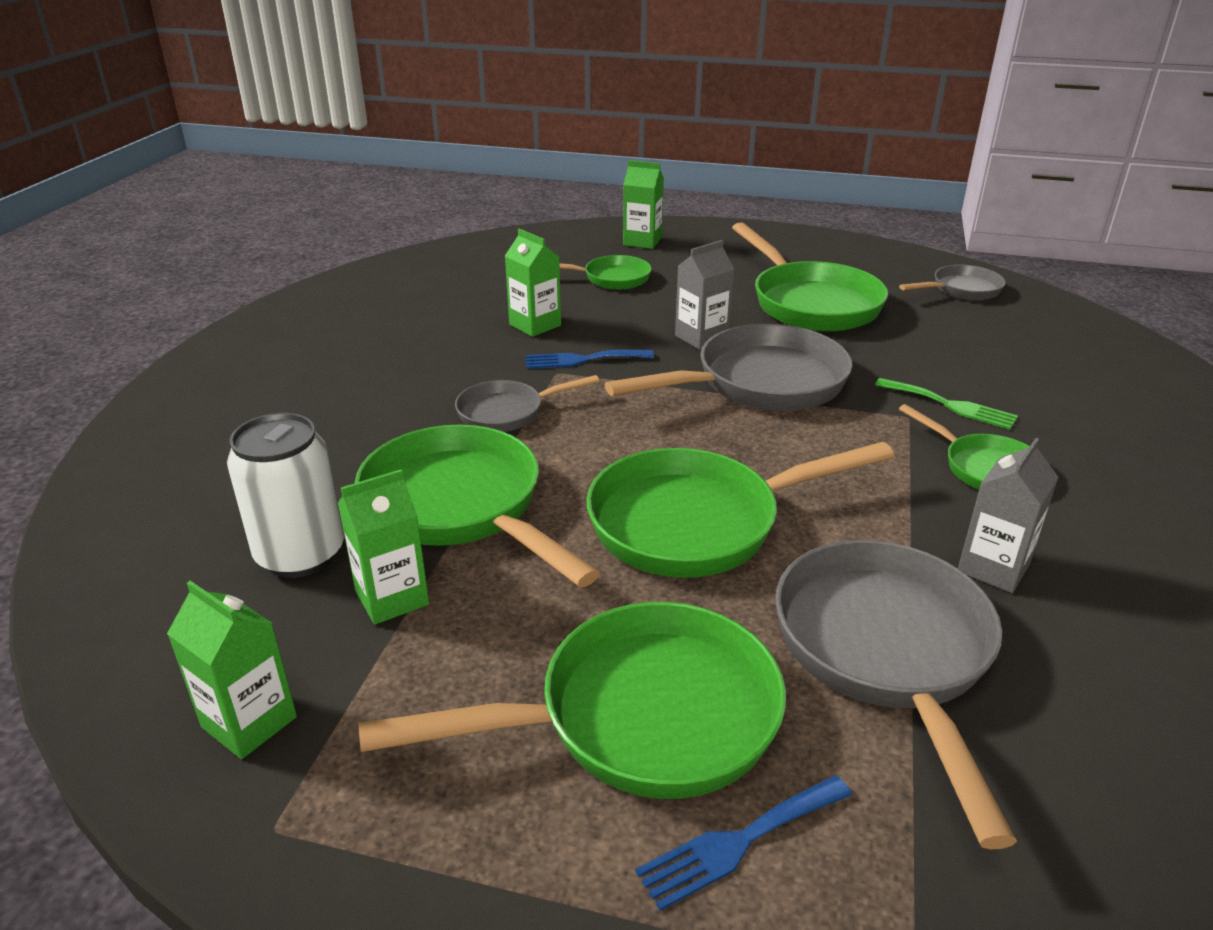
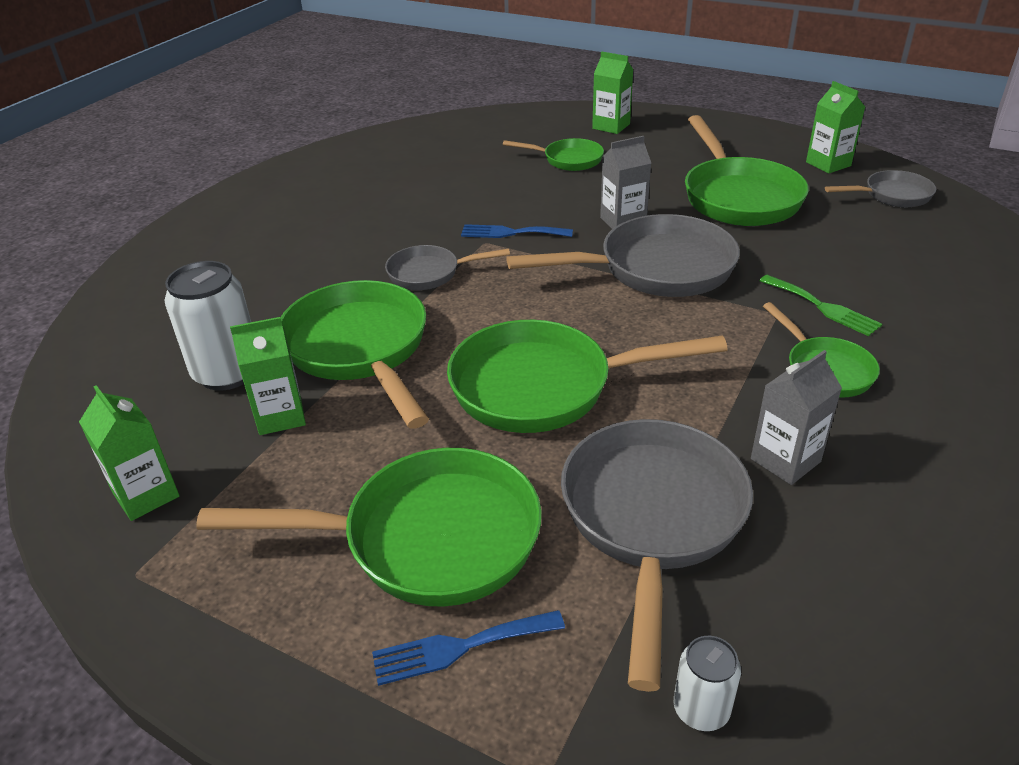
camera: 15 degrees right, 5 degrees up
(535, 325) = (484, 198): green carton -> green carton (828, 164)
(1044, 860) = (701, 709): none -> white can

